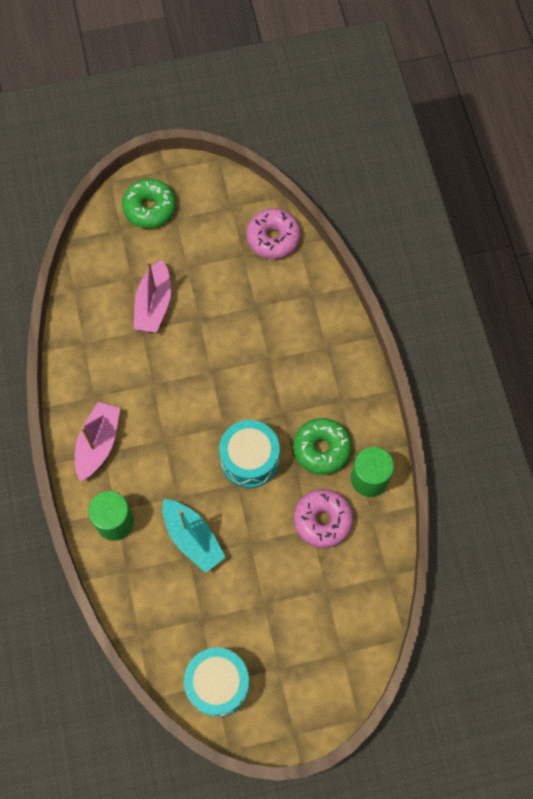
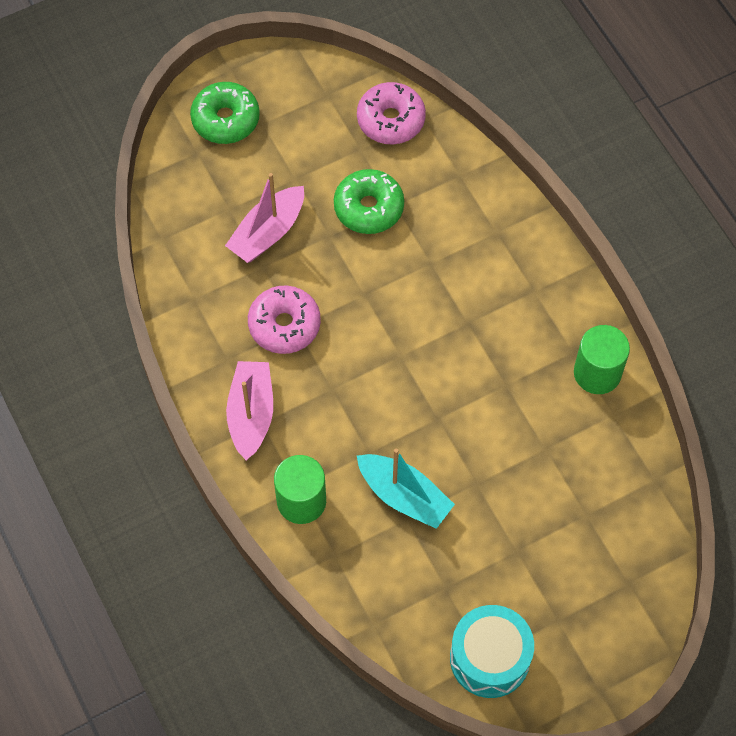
camera: 15 degrees left, 5 degrees down
(154, 304) = (268, 232): pink boat -> pink boat turned 45 degrees clockwise
(249, 459) = (445, 386): turquoise drum -> none
(321, 449) = (528, 352): green donut -> green donut (368, 208)
(322, 520) = (556, 435): pink donut -> pink donut (284, 325)

